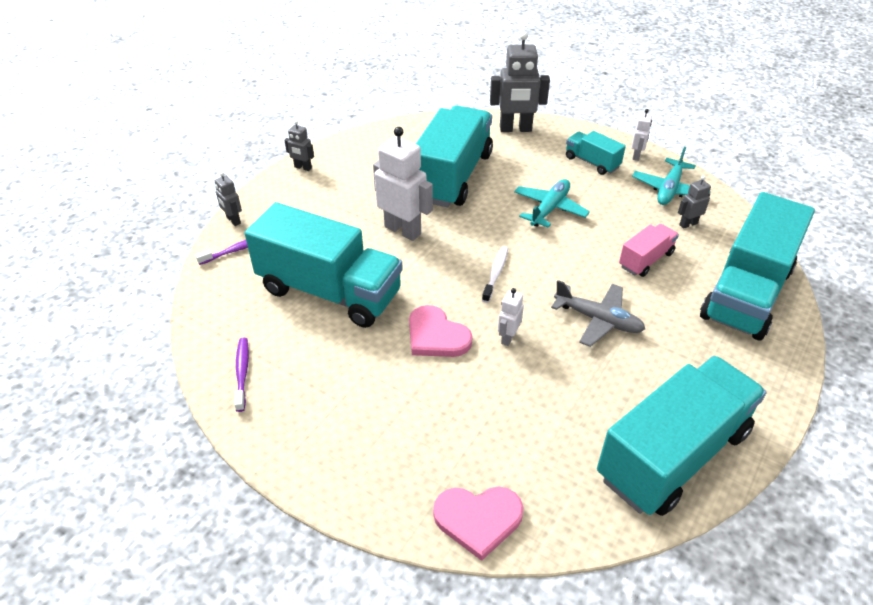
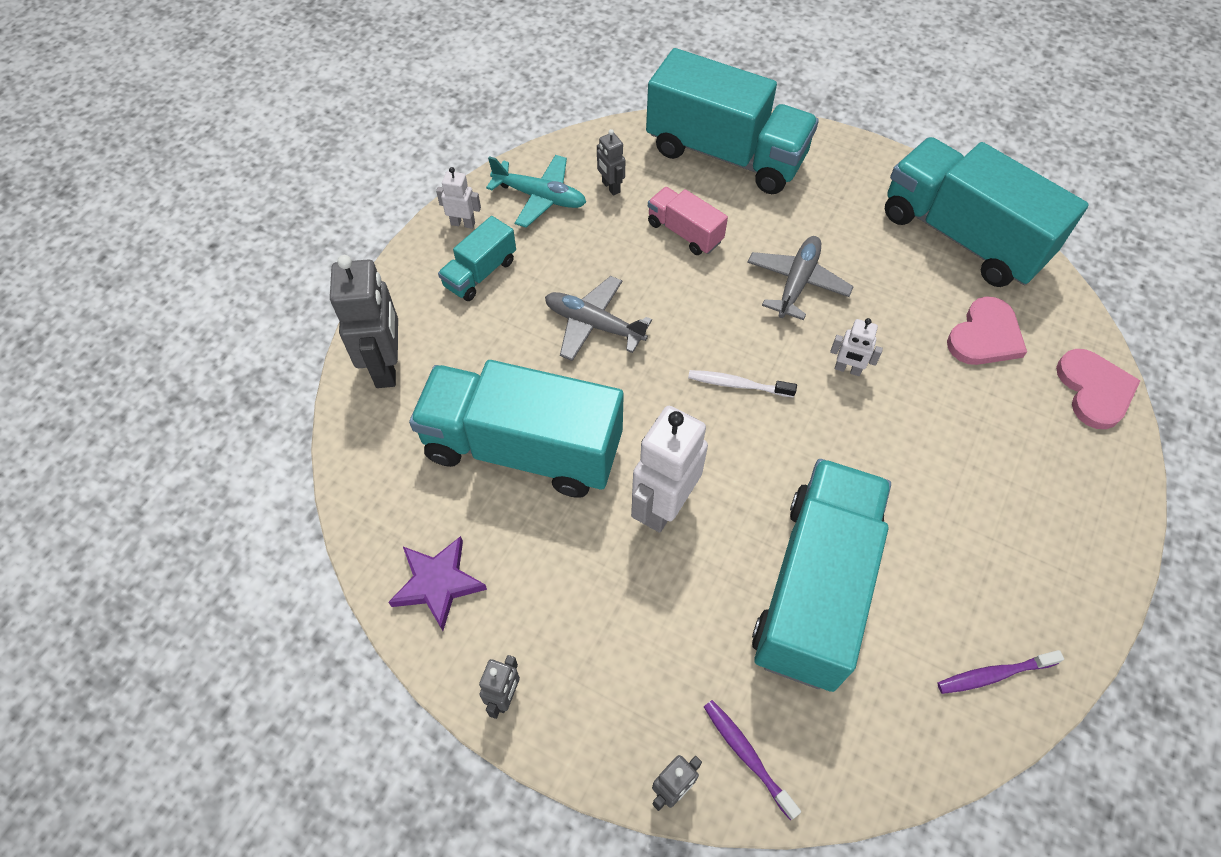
camera: 95 degrees left, 15 degrees up
(371, 147) = (438, 583): none -> purple star
(436, 336) = (864, 445): pink heart -> pink heart (985, 336)
(549, 209) = (593, 325): turquoise plane -> grey plane

